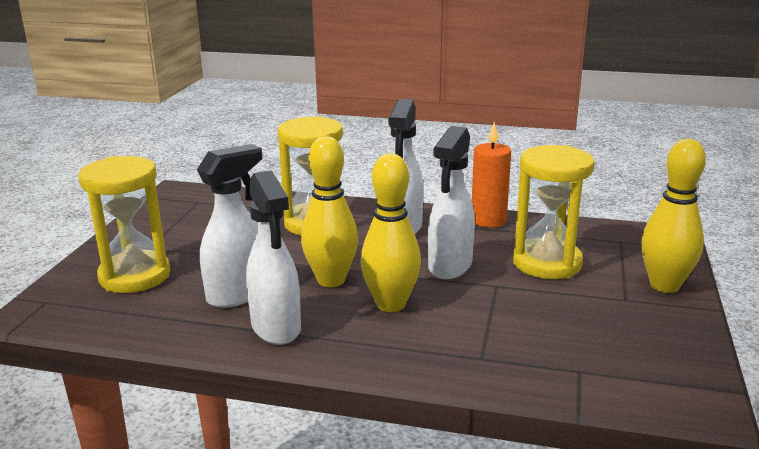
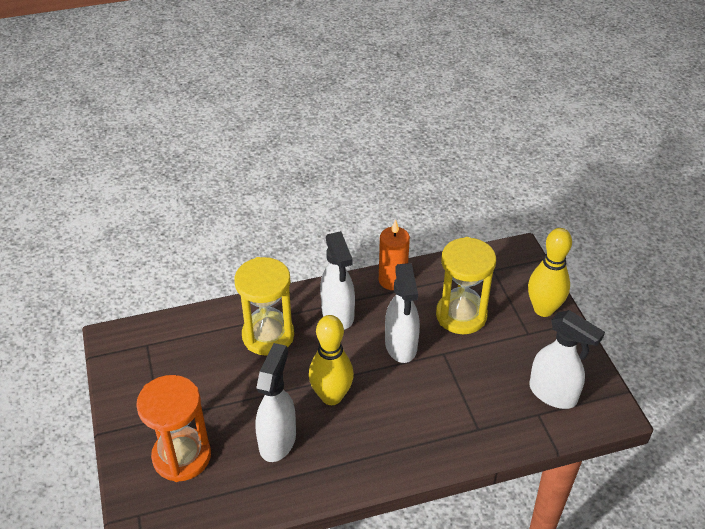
camera: 30 degrees left, 20 degrees up
(135, 276) = (182, 456): yellow hourglass -> orange hourglass
(276, 328) = (333, 462): white spray bottle -> white spray bottle (553, 394)
(391, 304) = (390, 404): yellow bowling pin -> none

